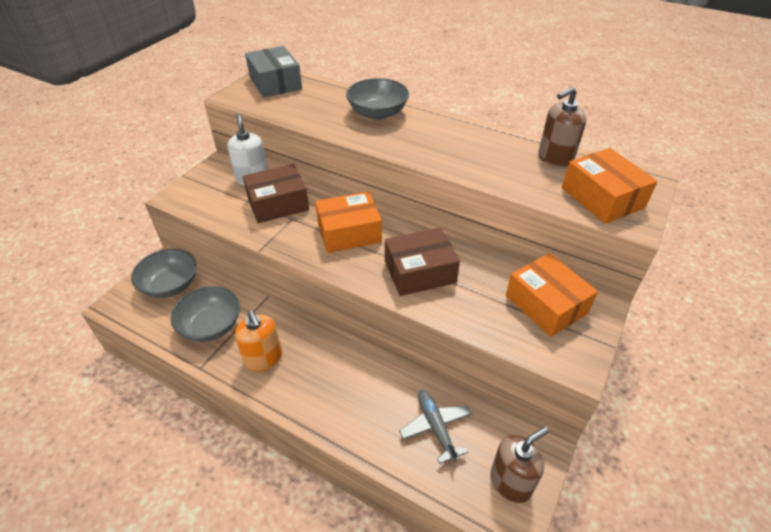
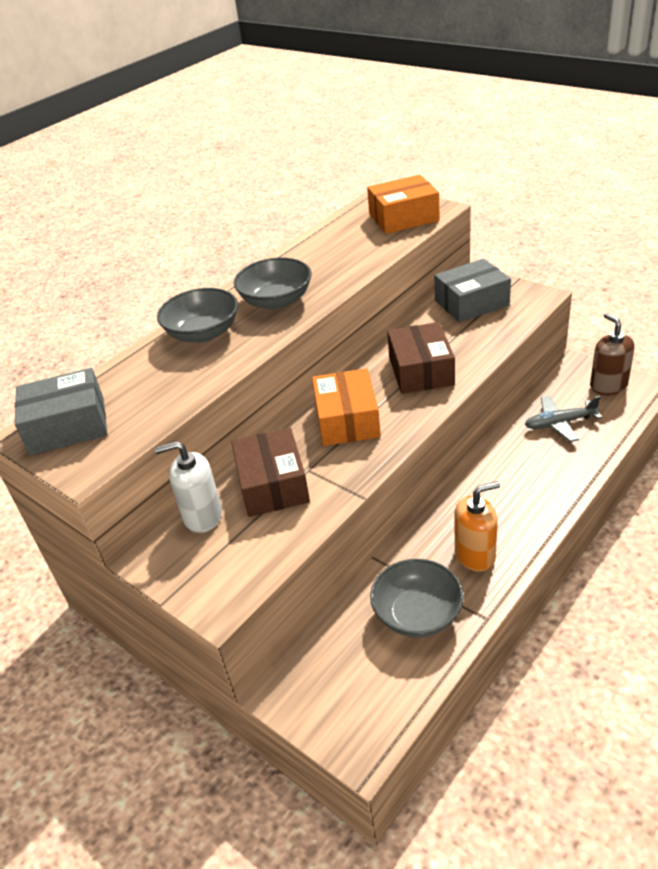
camera: 75 degrees left, 5 degrees down
(170, 285) = (330, 675): grey bowl -> grey bowl (276, 301)
(546, 304) = (471, 303): orange box -> grey box
(555, 159) = (338, 232): brown soap dispenser -> none

